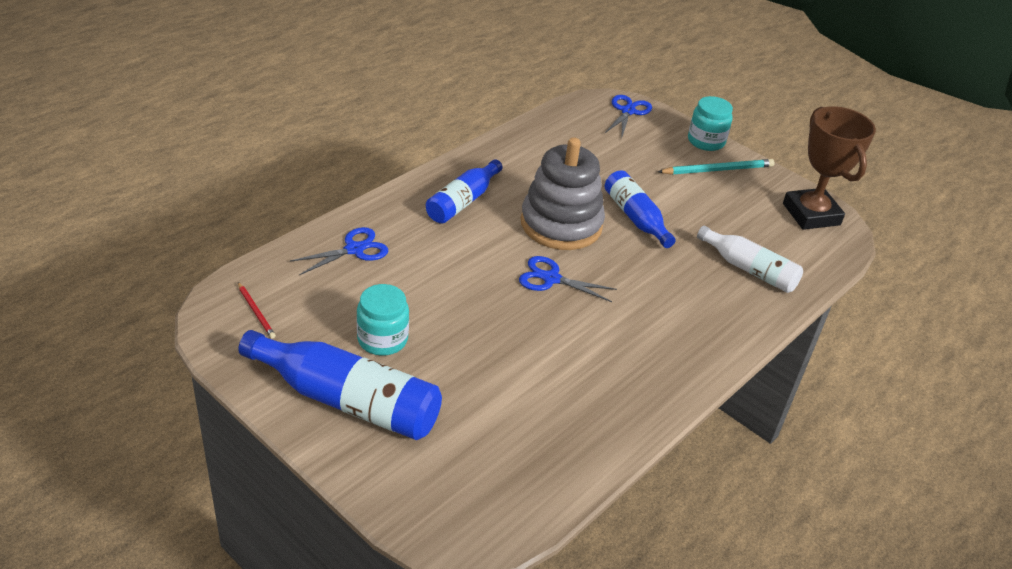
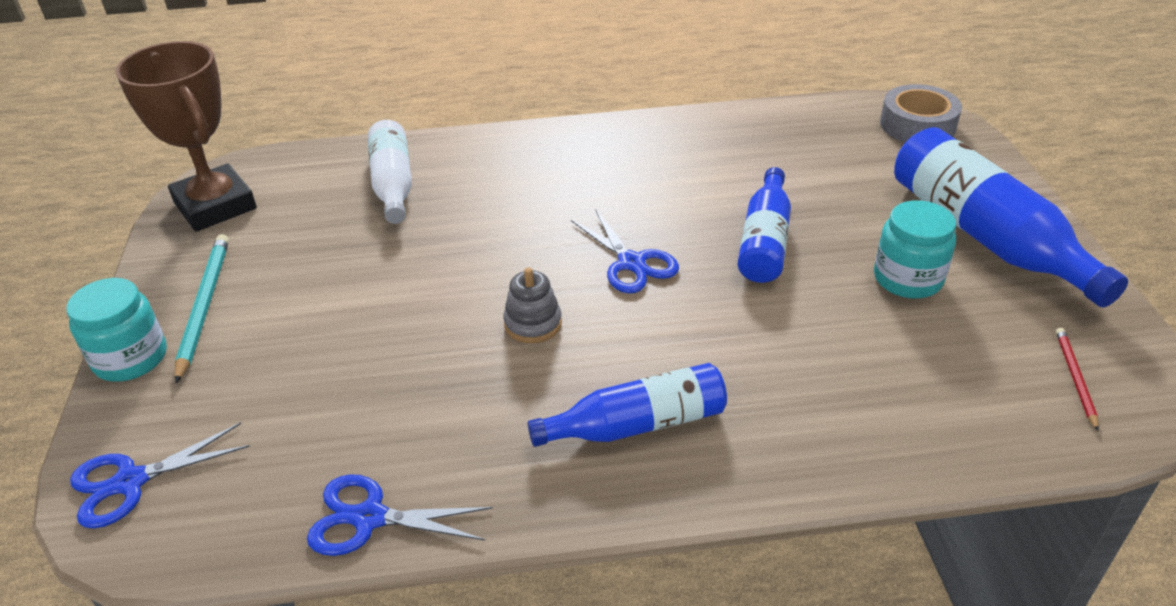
camera: 135 degrees left, 0 degrees up
(354, 249) = (877, 414): blue scissors -> blue scissors (370, 518)
(462, 514) = (917, 125): none -> grey tape
(561, 224) = (533, 323): grey stacking toy -> grey stacking toy, size x0.43
(635, 217) = (423, 290): blue bottle -> blue bottle (764, 241)
(718, 170) = (204, 306): turquoise pencil -> turquoise pencil turned 60 degrees clockwise
(811, 214) = (215, 206): brown trophy -> brown trophy turned 60 degrees counterclockwise

